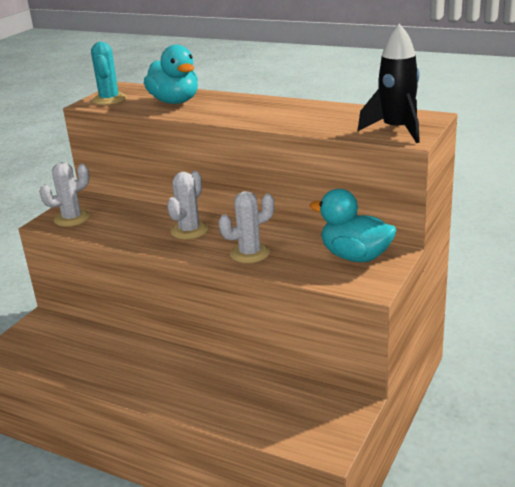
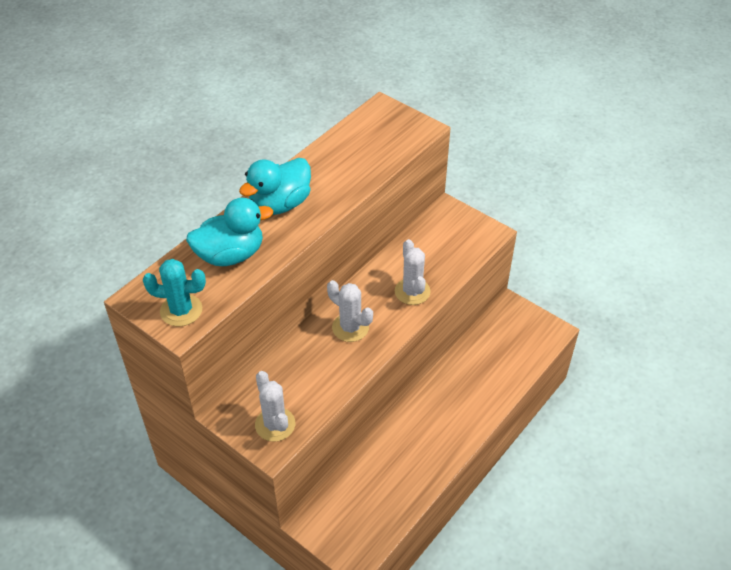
camera: 80 degrees left, 20 degrees up
(355, 256) = (442, 230): turquoise duck -> turquoise duck (280, 204)
(396, 130) = (402, 130): black rocket -> none

